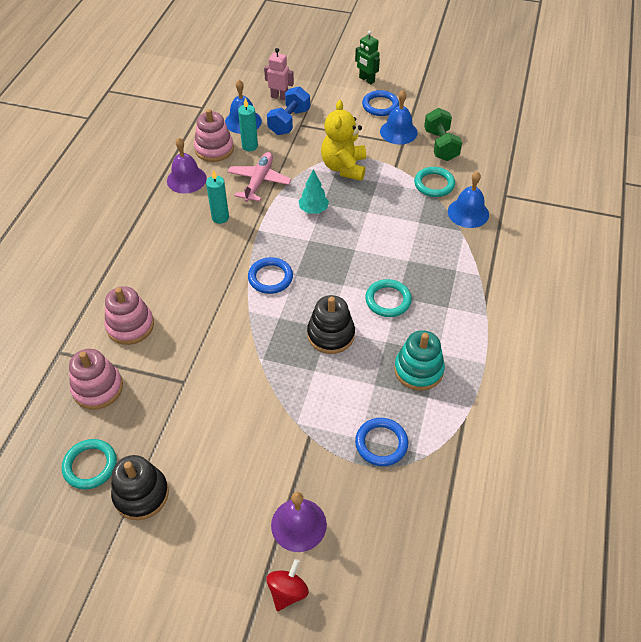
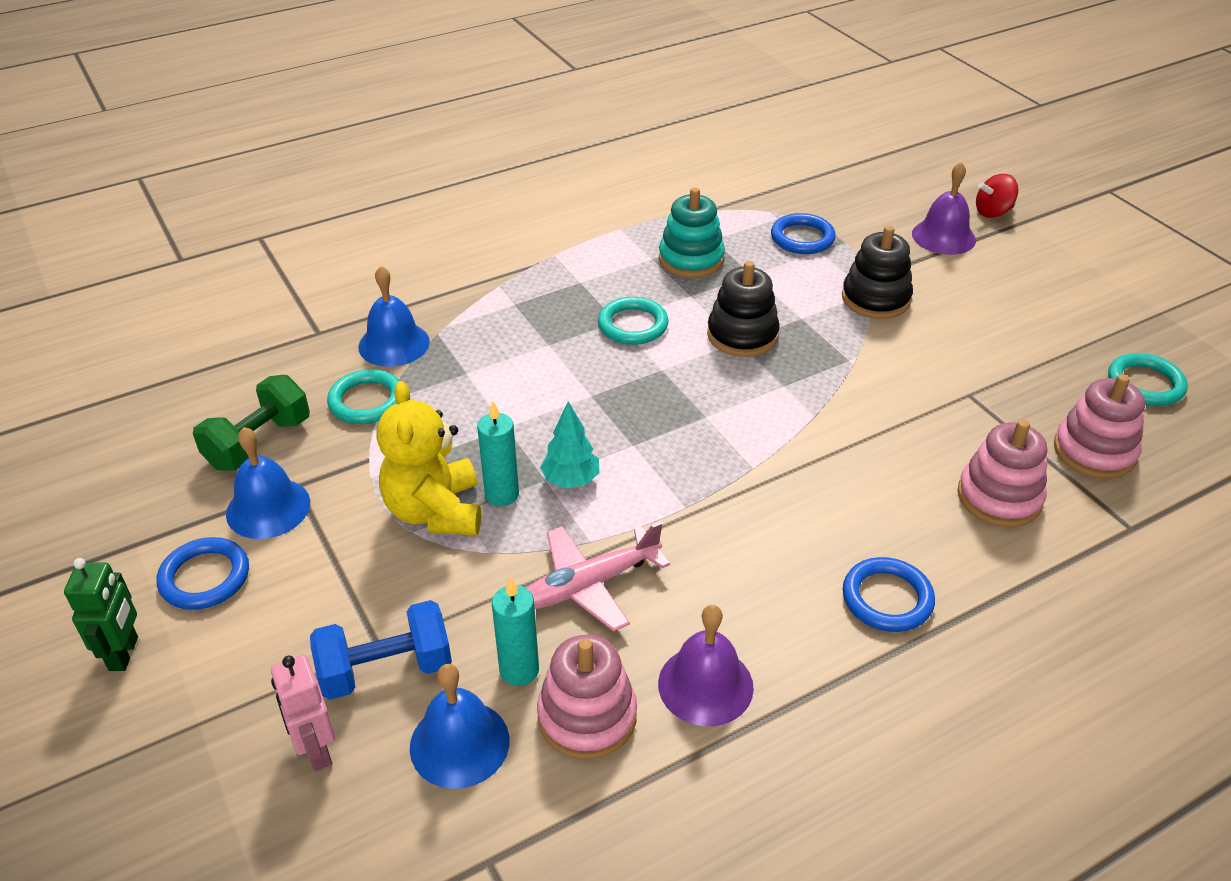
camera: 135 degrees left, 10 degrees down
(141, 494) = (1095, 332): black stacking toy -> black stacking toy (875, 299)
(220, 217) = (721, 566): turquoise candle -> turquoise candle (502, 494)
(270, 277) = (742, 434): blue ring -> blue ring (887, 598)
(344, 167) = (435, 511): yellow teddy bear -> yellow teddy bear turned 120 degrees clockwise

